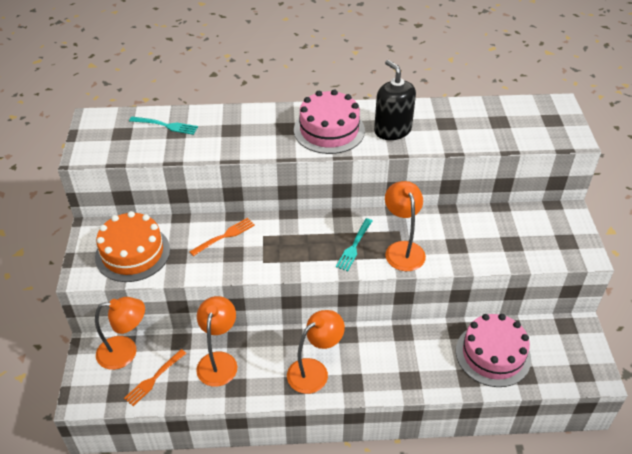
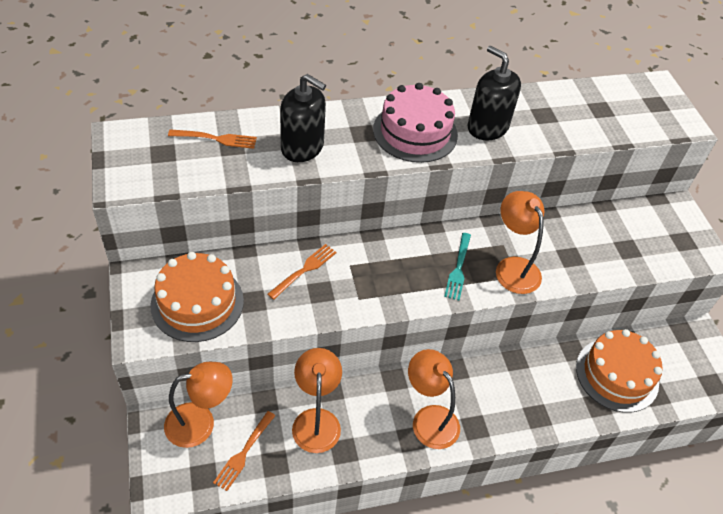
camera: 15 degrees left, 5 degrees up
(166, 125) = (216, 139): turquoise fork -> orange fork
(232, 136) = (302, 147): none -> black soap dispenser
(314, 371) = (429, 418): orange lamp -> orange lamp turned 75 degrees counterclockwise
(493, 354) = (617, 374): pink cake -> orange cake

